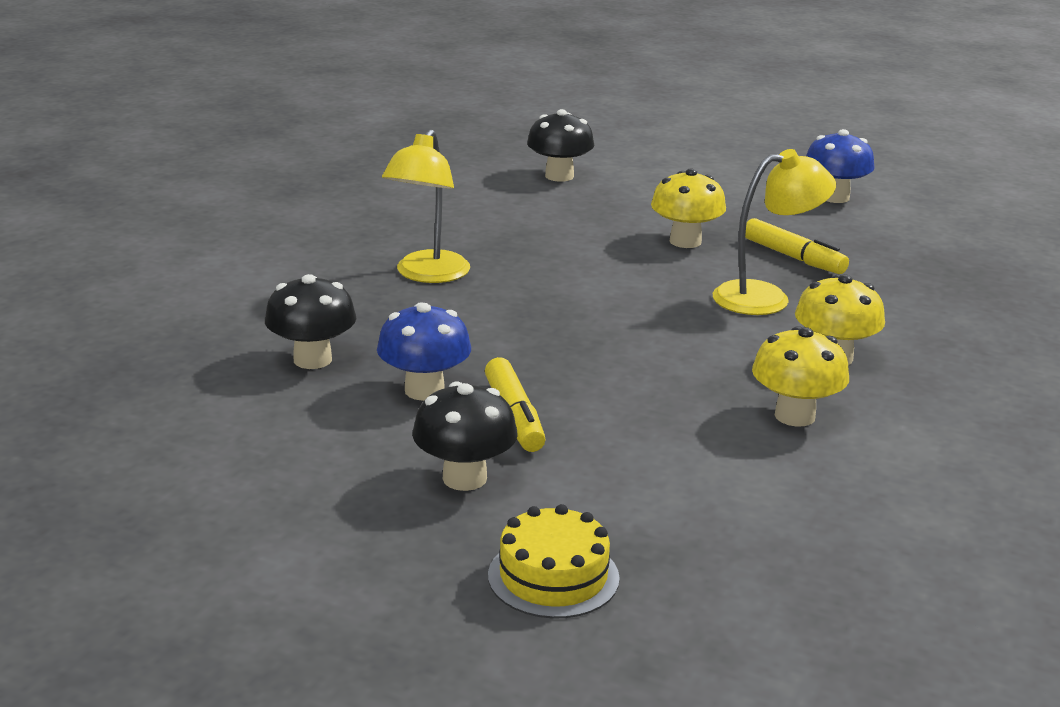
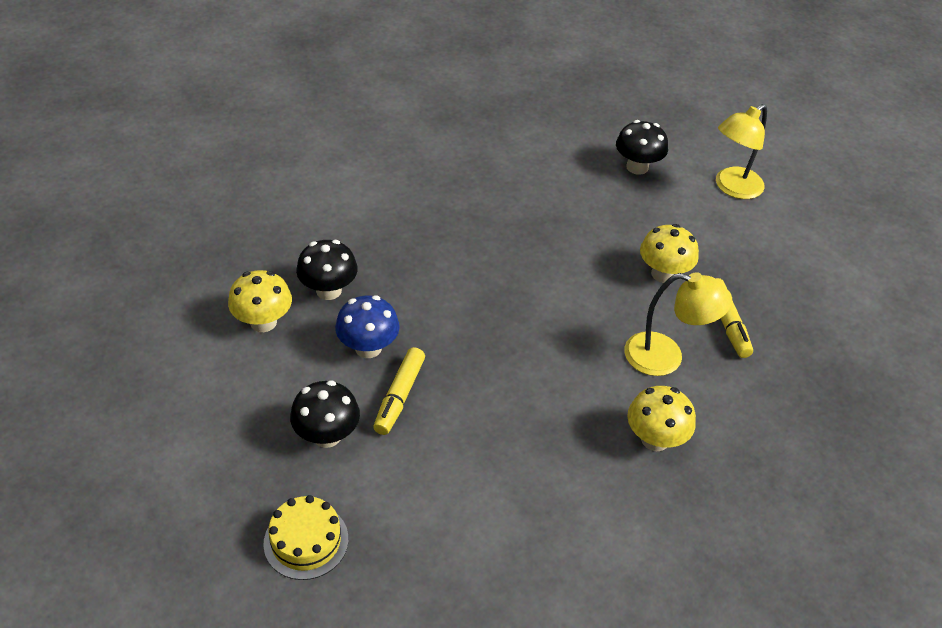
camera: 30 degrees right, 20 degrees up
(427, 275) = (460, 238): yellow lamp -> yellow lamp (732, 188)
(794, 416) = (573, 481): yellow mushroom -> yellow mushroom (263, 322)
(834, 197) = (826, 269): blue mushroom -> none

